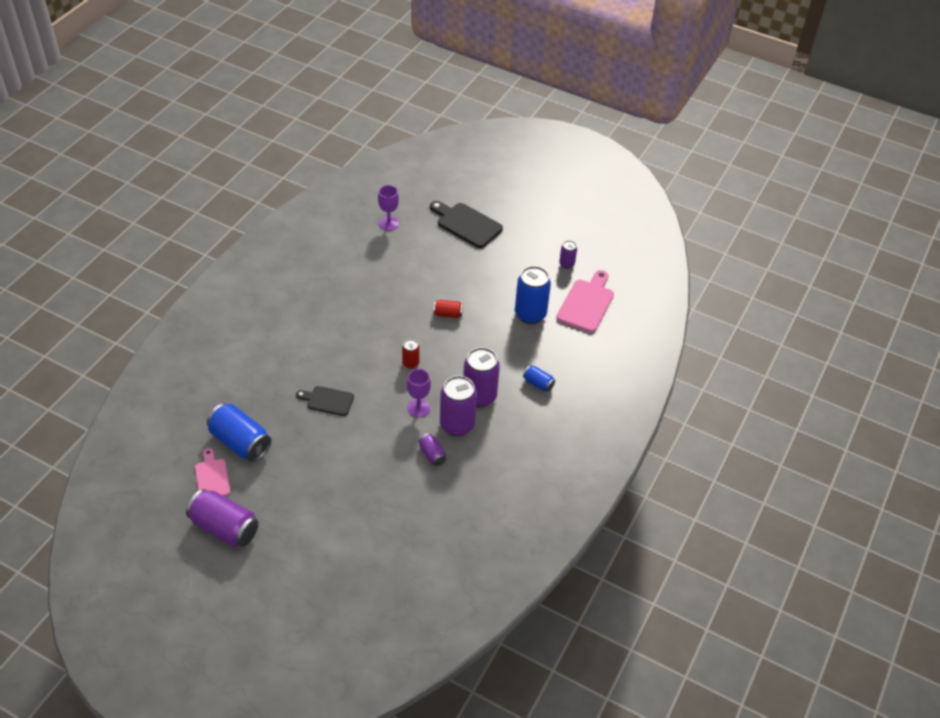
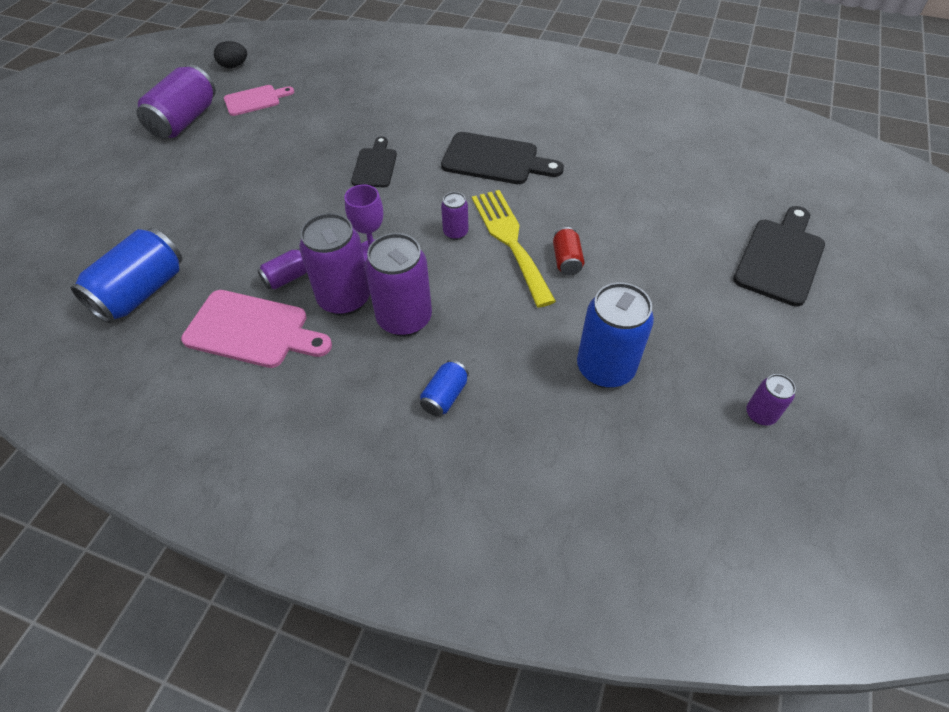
camera: 85 degrees right, 5 degrees up
(148, 495) = (234, 66): none -> black egg
(240, 442) = (304, 110): blue can -> blue can (141, 292)
(342, 332) = (495, 160): none -> black cutting board
(389, 223) = (727, 172): purple goblet -> none
(410, 363) = (455, 233): red can -> purple can
(424, 337) = (510, 240): none -> yellow fork
(586, 303) = (668, 458): pink cutting board -> pink cutting board (252, 330)

